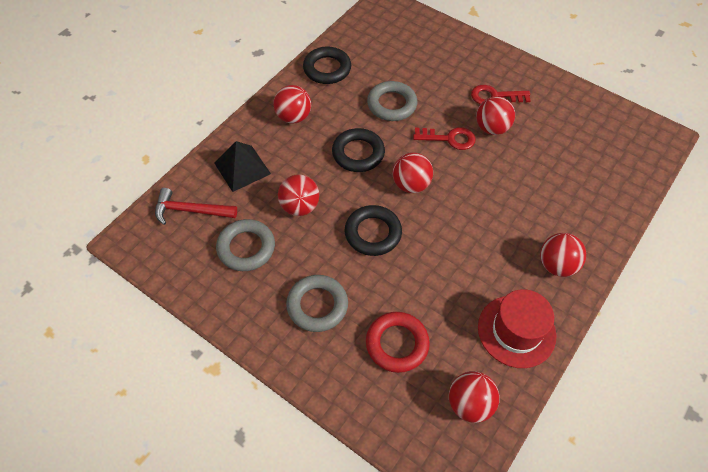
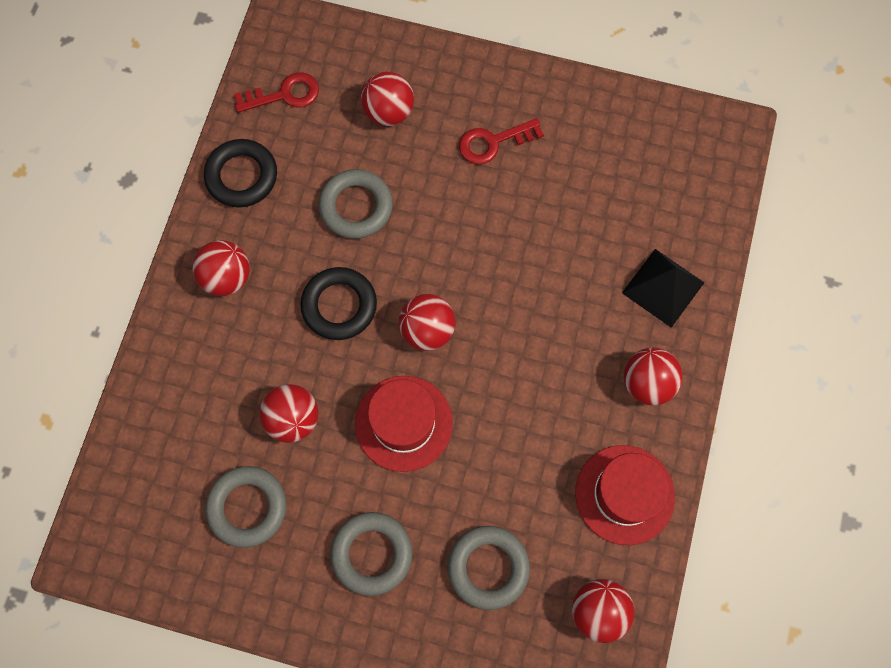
camera: 20 degrees left, 15 degrees up
(191, 211) = (149, 480): red hammer -> none
(242, 168) = (189, 388): black pyramid -> black pyramid (663, 287)
(373, 233) = (403, 423): black ring -> red hat
(397, 344) = (488, 568): red ring -> grey ring
(449, 139) = (454, 237): red key -> red key (284, 94)
(491, 128) = (505, 199): red ball -> red ball (388, 112)

